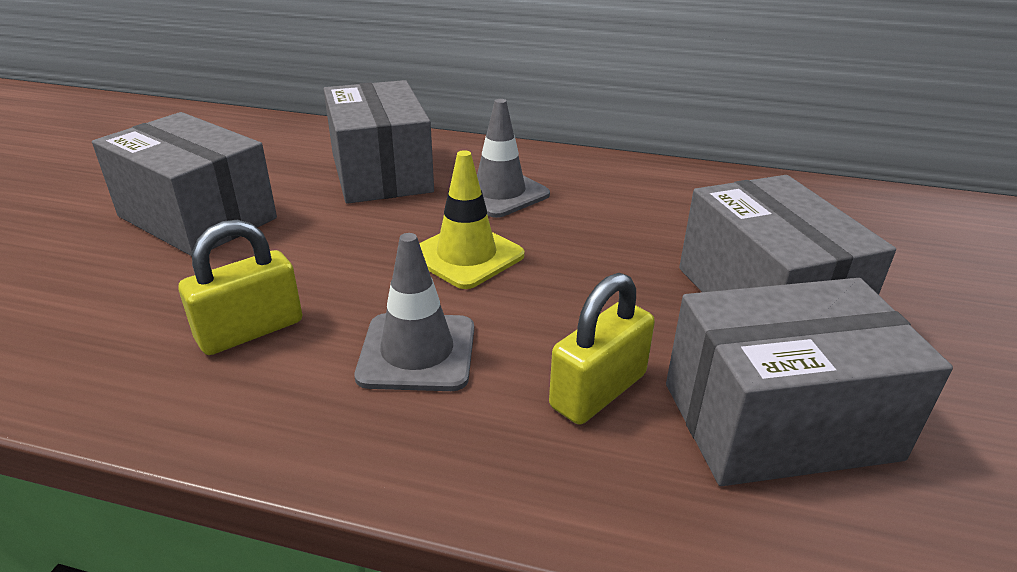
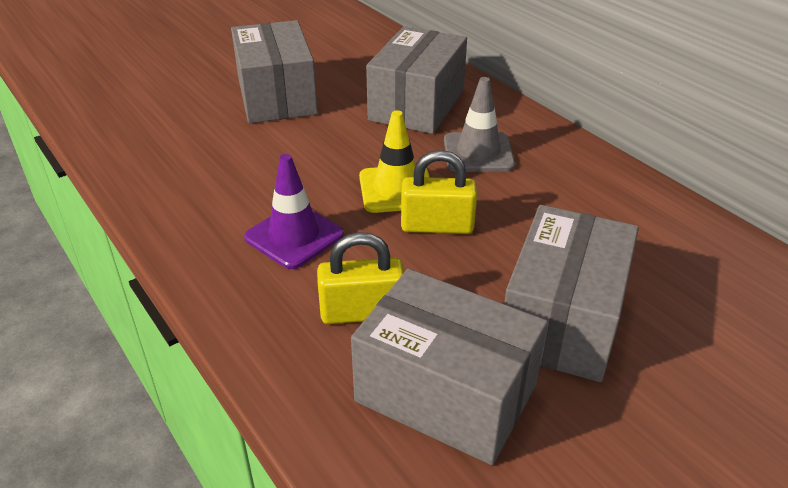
camera: 40 degrees right, 5 degrees up
(250, 331) = (229, 181): yellow padlock -> yellow padlock (437, 226)
(417, 352) = (294, 236): grey traffic cone -> purple traffic cone

